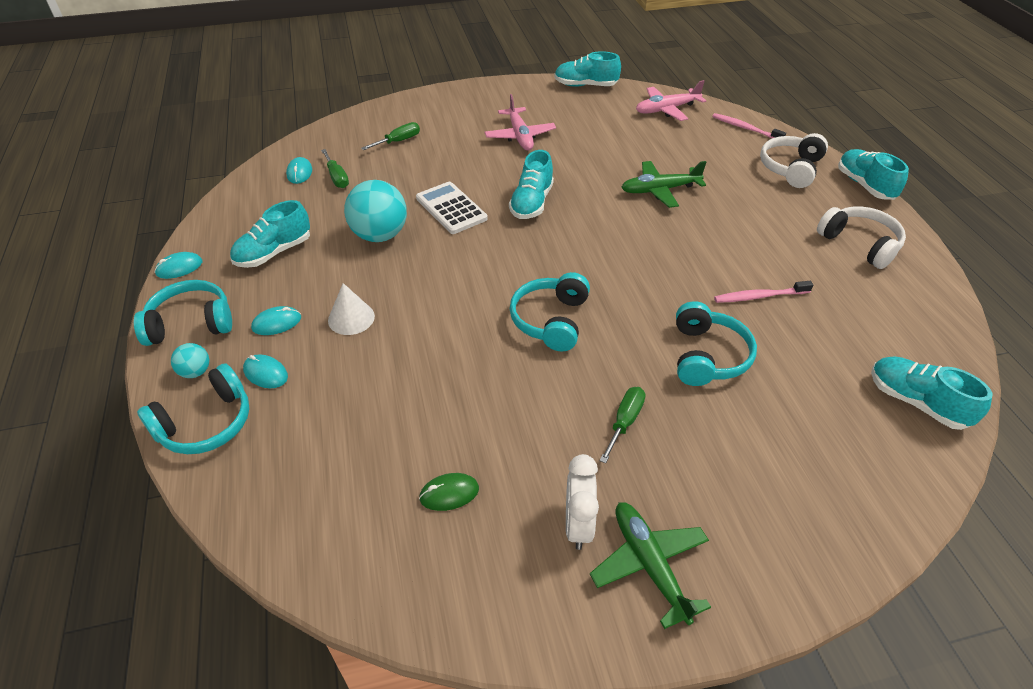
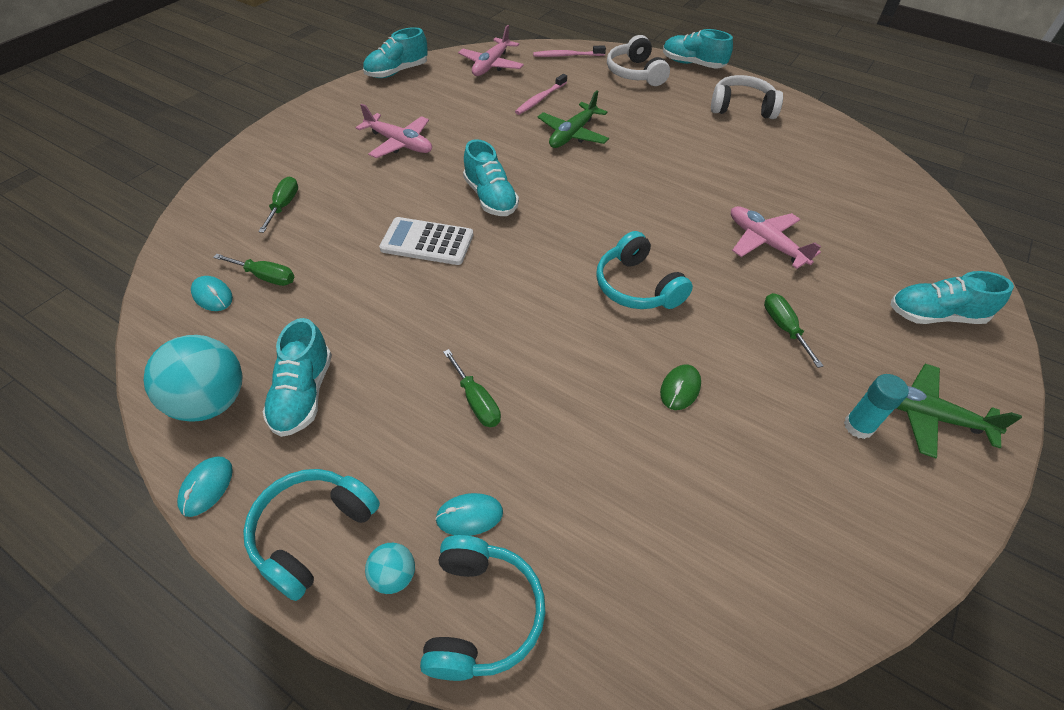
camera: 45 degrees left, 5 degrees up
(277, 323) = (409, 460): turquoise mouse -> none
(351, 318) = (476, 401): white cone -> green screwdriver
(380, 235) = (393, 307): turquoise ball -> turquoise ball (211, 402)
(449, 493) = (758, 481): green mouse -> green mouse (680, 389)
(578, 525) = (858, 426): white clock -> turquoise glue stick
(707, 356) = (765, 243): turquoise headphones -> pink plane
(759, 296) = (737, 179): pink toothbrush -> pink toothbrush (540, 99)
(916, 402) = (896, 196): turquoise shoe -> turquoise shoe (935, 315)

